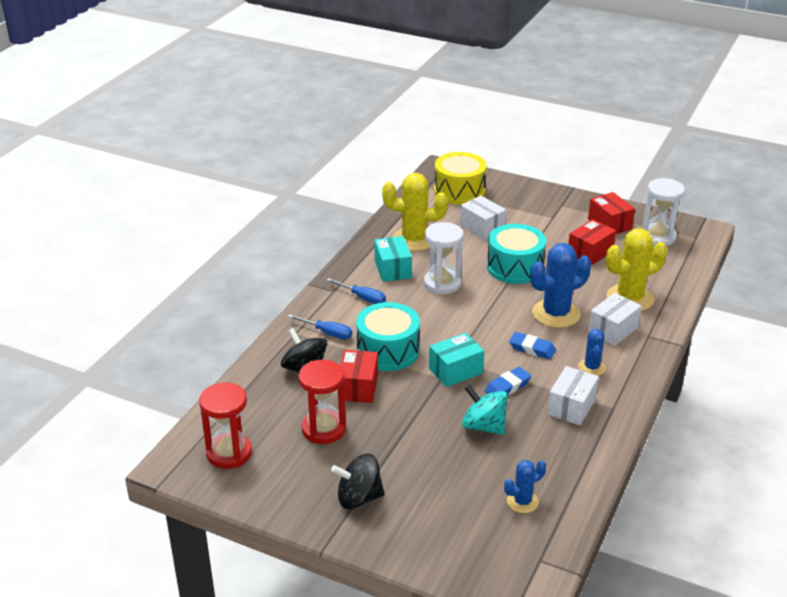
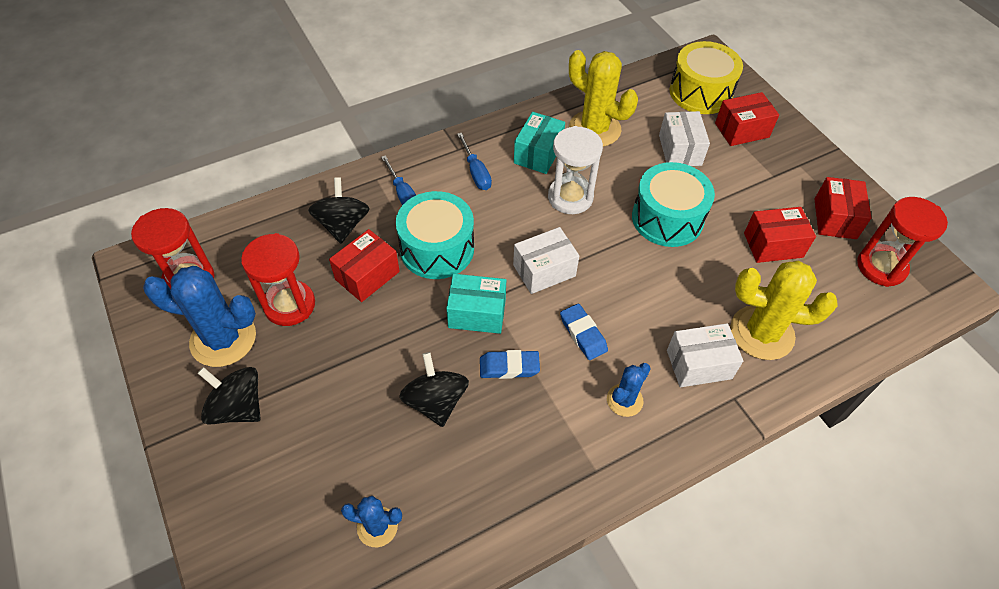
camera: 35 degrees right, 20 degrees up
(484, 426) = (435, 401): turquoise spinning top -> black spinning top
(507, 201) = (742, 130): none -> red box
(556, 314) = (654, 304): blue cactus -> blue cactus (223, 339)
(571, 407) = (550, 438): white box -> white box (544, 270)
(658, 237) = (881, 267): white hourglass -> red hourglass

